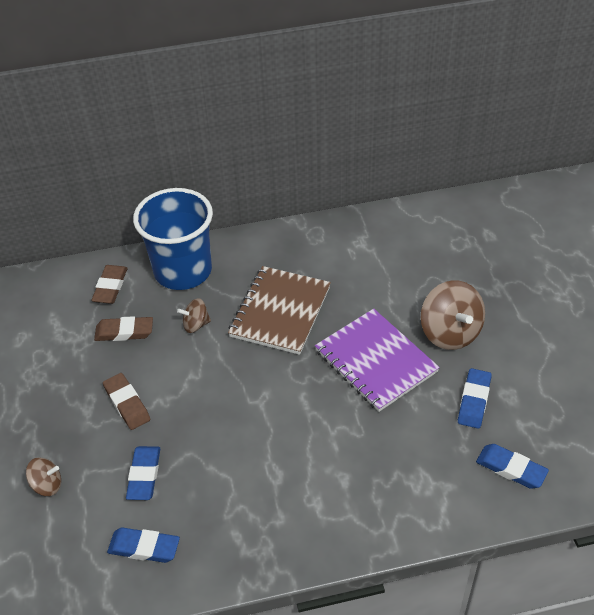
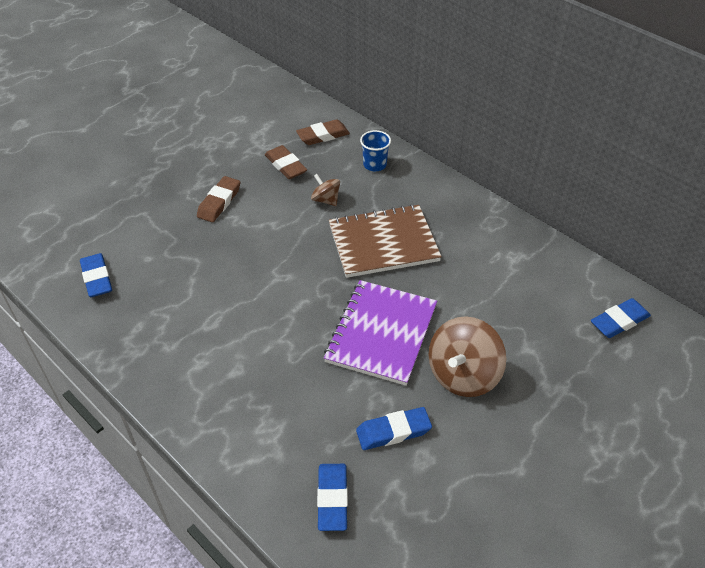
camera: 55 degrees right, 0 degrees up
(47, 485) = (120, 200): brown spinning top -> none
(144, 475) = (160, 245): blue eraser -> blue eraser (619, 321)
(183, 271) = (374, 164): blue cup -> blue cup, size x0.42

